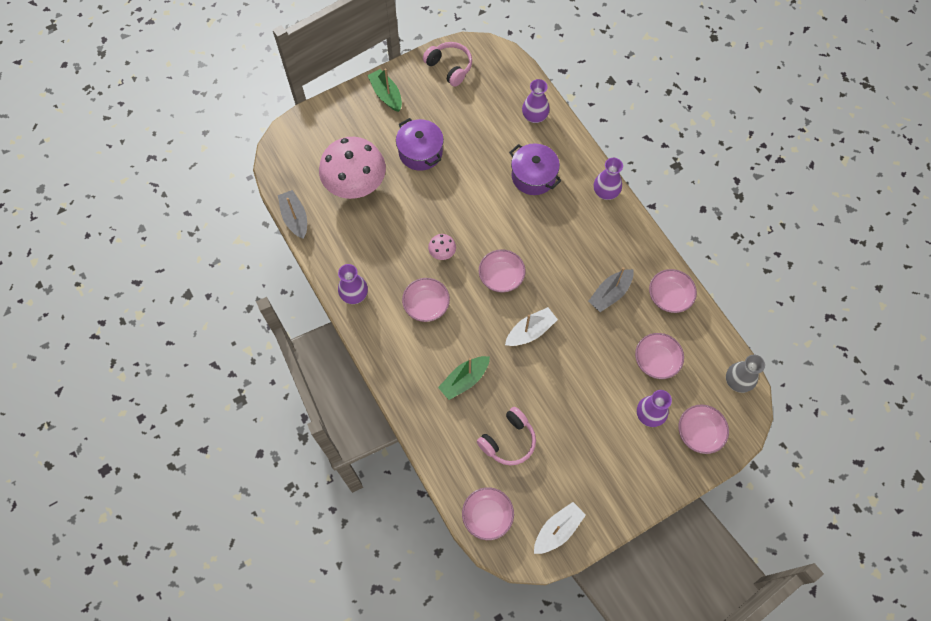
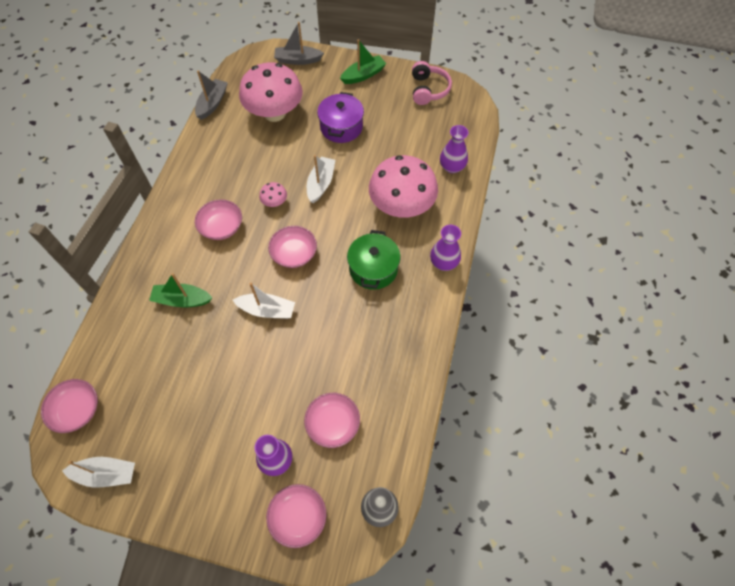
camera: 45 degrees right, 5 degrees down
(354, 294) = (186, 180): purple vase -> none
(386, 95) = (363, 75): green boat -> green boat turned 45 degrees clockwise
(458, 209) = (320, 184): none -> white boat
(508, 440) = (156, 372): pink headphones -> none
(533, 176) = (401, 206): purple pot -> pink mushroom
(566, 238) = (373, 268): none -> green pot
(610, 293) = (358, 339): grey boat -> grey boat (298, 60)
(669, 296) = (403, 385): pink bowl -> none

